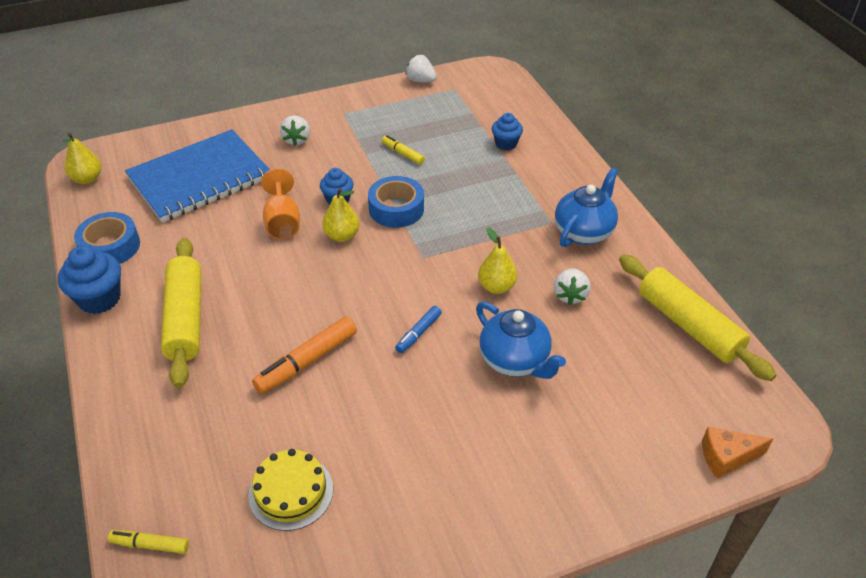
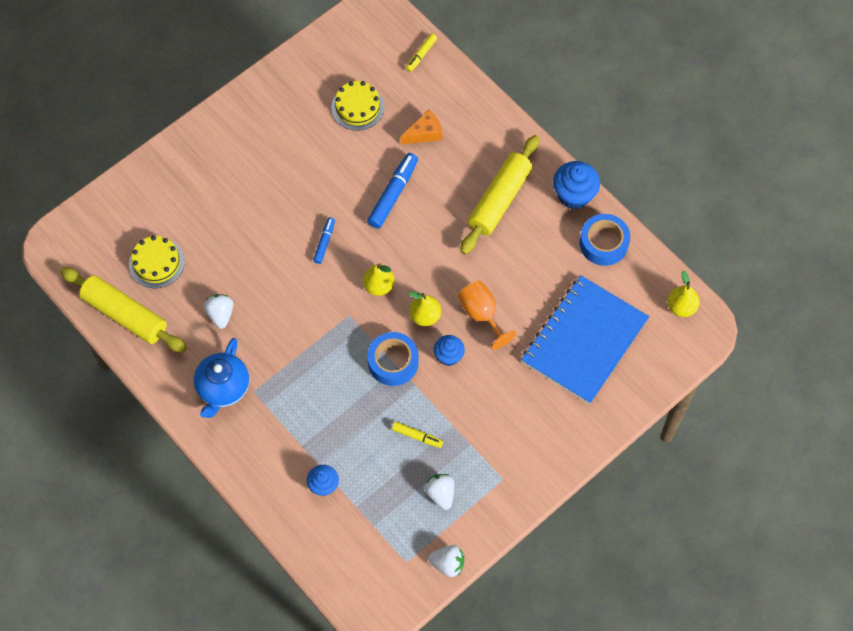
camera: 160 degrees right, 20 degrees up
(150, 545) = (421, 55): yellow marker -> yellow marker turned 135 degrees clockwise
(185, 318) = (499, 200): yellow rolling pin -> yellow rolling pin turned 60 degrees clockwise
(297, 140) = (527, 422): white strawberry -> white strawberry (440, 494)
(307, 362) = (393, 194): orange marker -> blue marker
(496, 287) = (280, 304): yellow pear -> yellow pear (379, 286)
(515, 360) = (247, 242): blue teapot -> none
(640, 370) = (156, 263): none -> yellow cake
(726, 457) = (92, 214): orange cheese -> orange cheese (424, 133)

